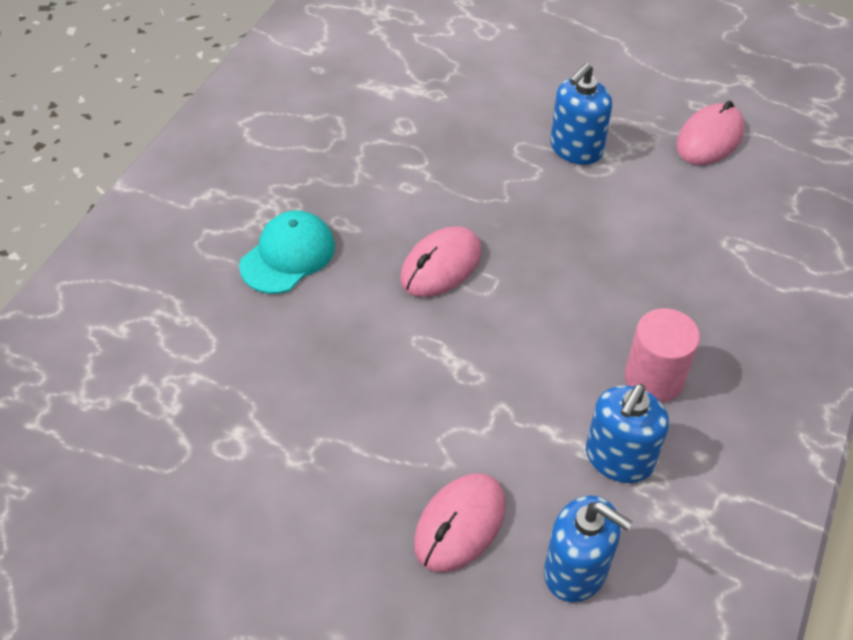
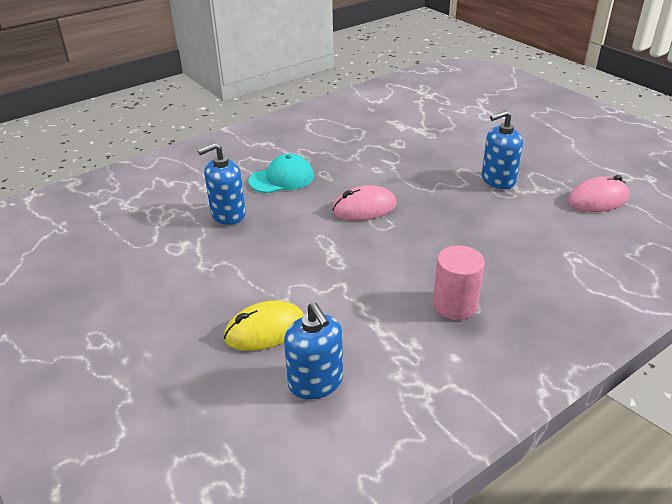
camera: 30 degrees right, 15 degrees down
(460, 524) = (265, 330): pink mouse -> yellow mouse
(619, 458) = (395, 336): blue soap dispenser -> blue soap dispenser (228, 214)

